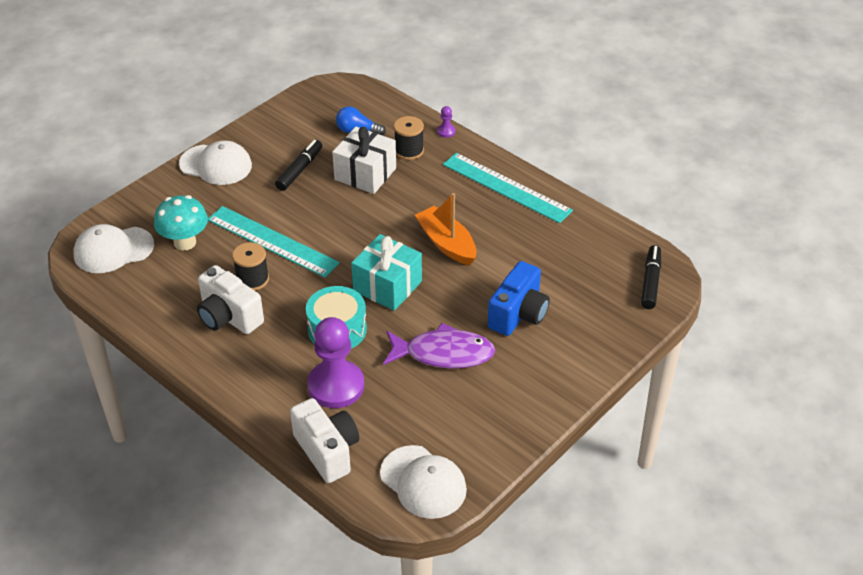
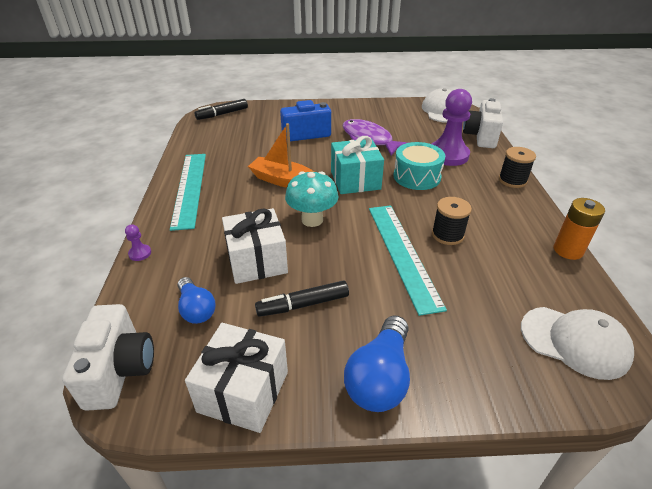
camera: 135 degrees left, 5 degrees down
(146, 326) = (568, 250): none -> orange battery
(185, 242) = (486, 301): turquoise mushroom -> turquoise mushroom (312, 220)
(216, 165) = (380, 377): white cap -> blue light bulb
(228, 317) = (489, 221): white camera -> white camera (120, 371)
(278, 120) = (243, 391): none -> white gift
(409, 151) = (194, 257): black spool -> black spool (512, 180)
(446, 243) = (283, 181): orange boat -> orange boat turned 105 degrees clockwise

